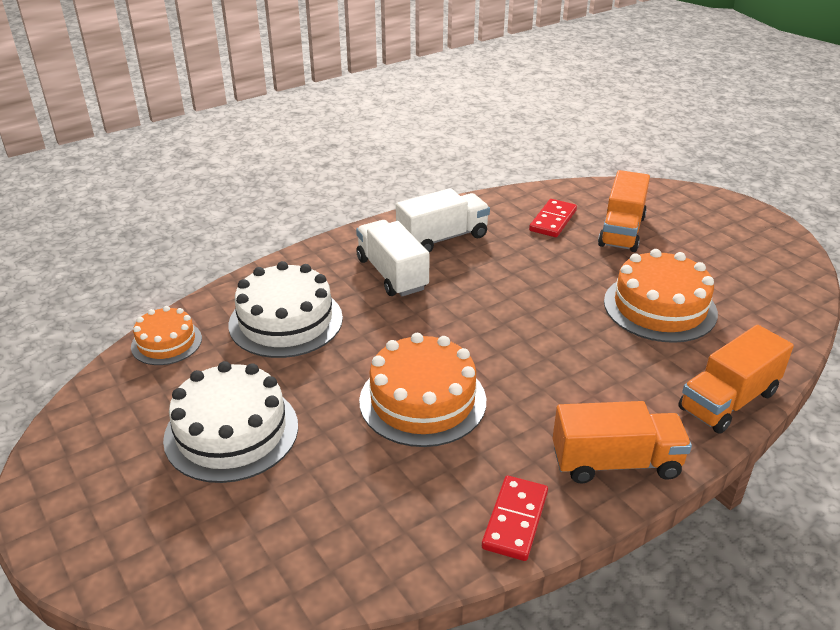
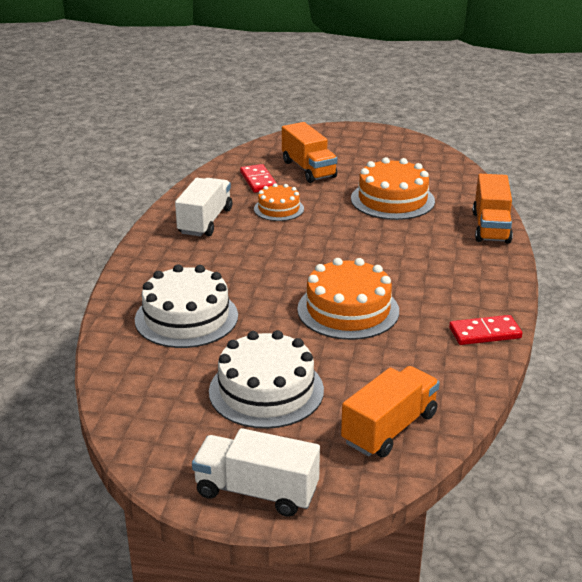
camera: 45 degrees left, 5 degrees down
(166, 342) = (122, 374): orange cake -> orange cake (278, 209)
(392, 274) = (209, 257): white truck -> white truck (256, 491)
(515, 520) = (484, 333): red domino -> red domino turned 75 degrees counterclockwise
(615, 463) = (487, 282): orange truck -> orange truck (389, 428)

